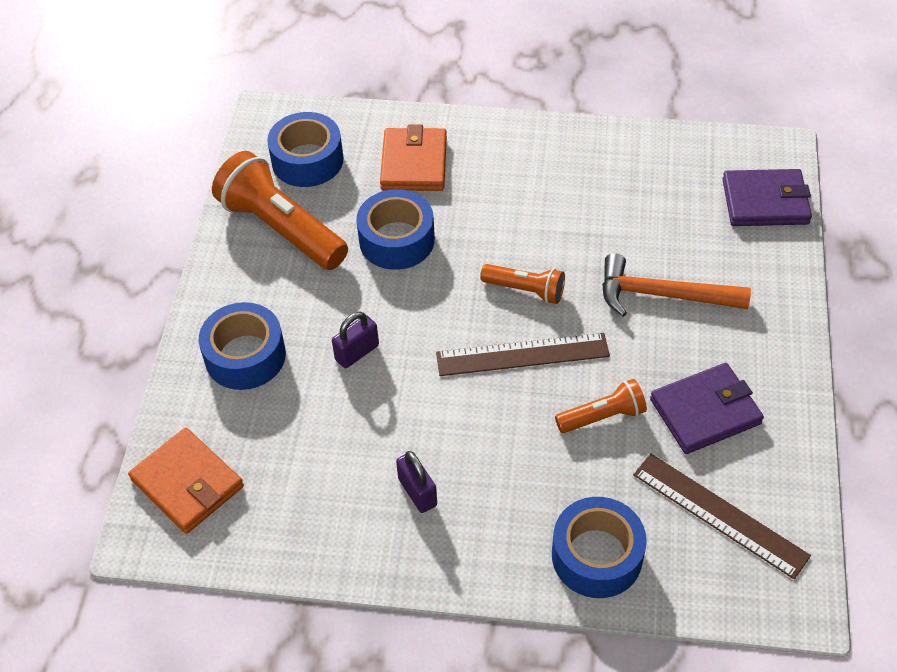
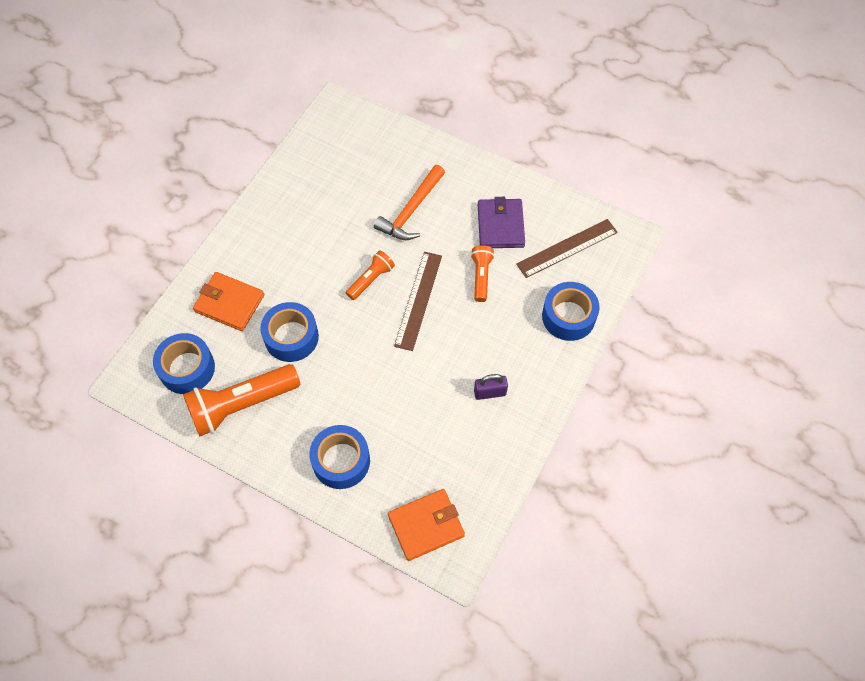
camera: 70 degrees left, 10 degrees up
(357, 352) = (371, 392): purple padlock -> none
(765, 202) = (370, 130): purple wallet -> none

